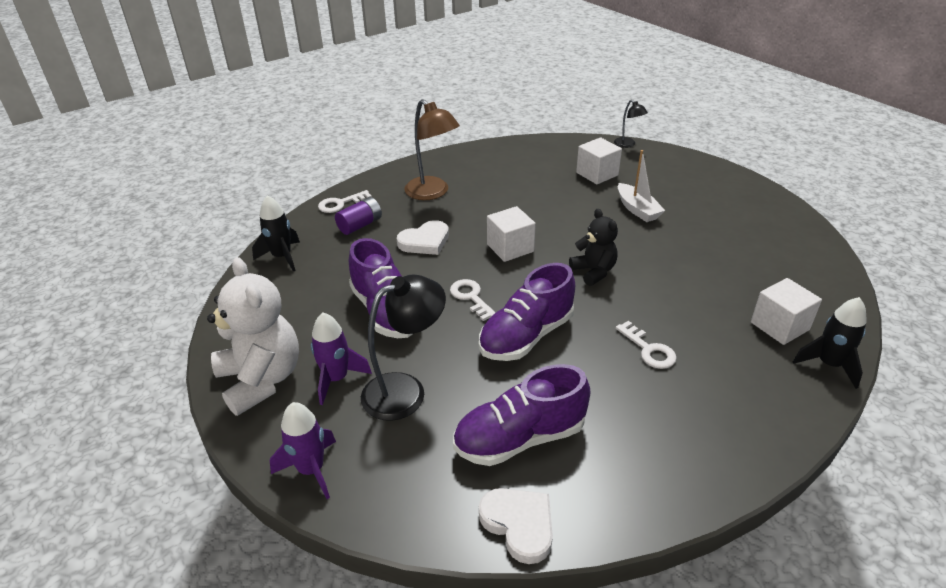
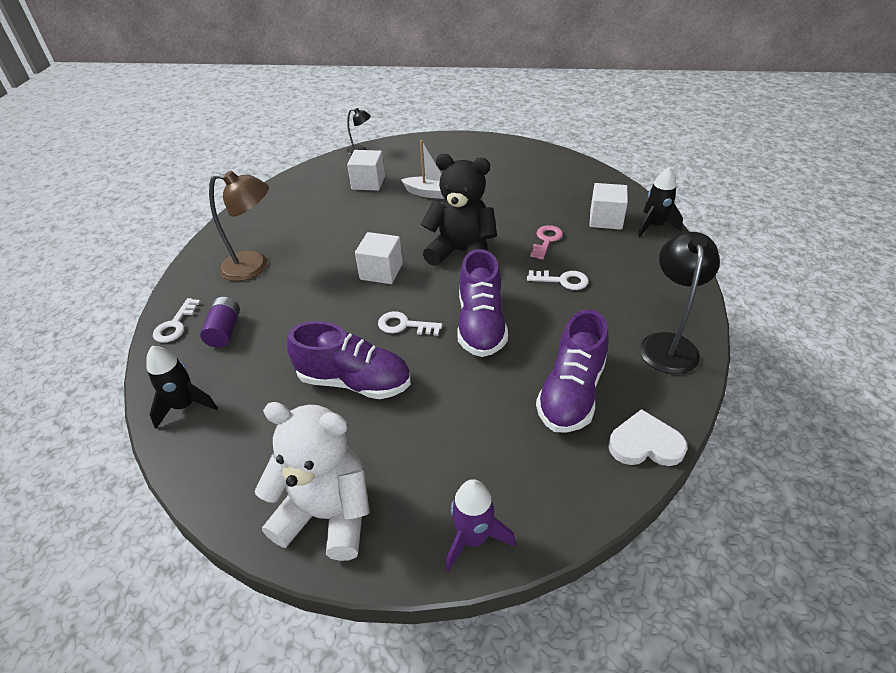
camera: 45 degrees left, 5 degrees up
(336, 379) = (391, 460): purple rocket -> none
(405, 390) = (455, 425): black lamp -> black lamp (668, 344)
(425, 241) = (305, 308): white heart -> none
(593, 272) = (462, 252): black teddy bear -> black teddy bear, size x1.69
(686, 307) = (546, 240): none -> pink key

